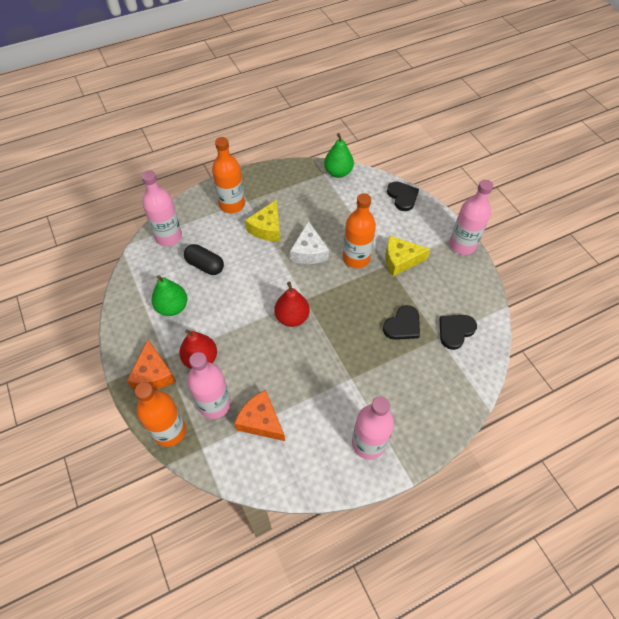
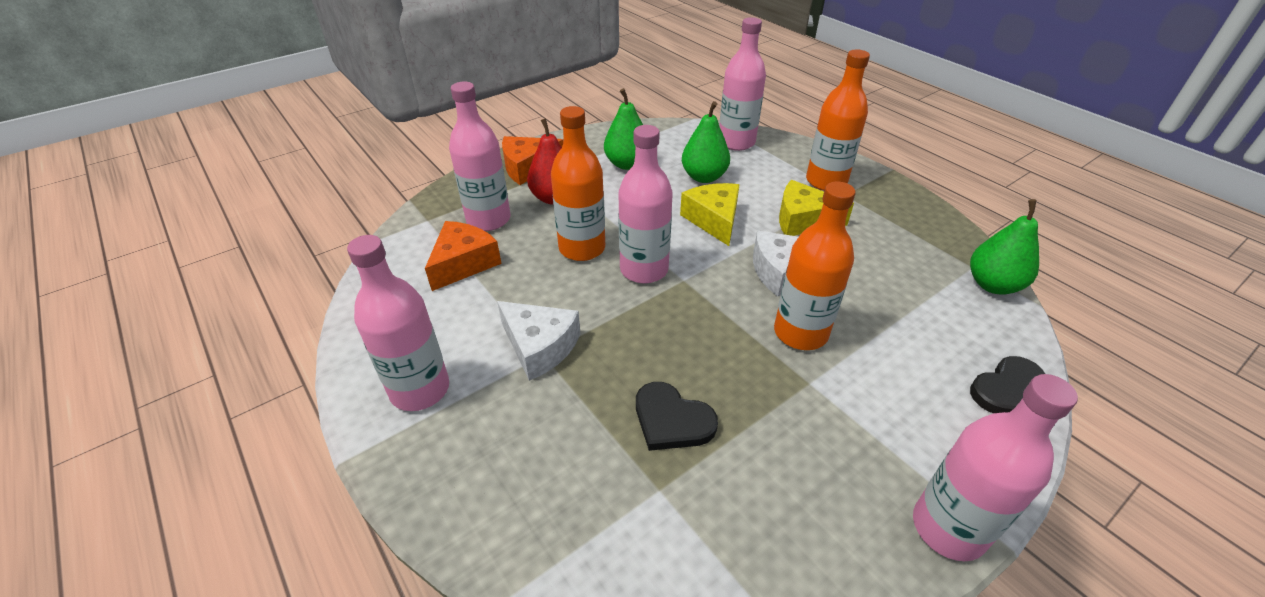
camera: 80 degrees right, 15 degrees down
(169, 431) = (451, 192): orange bottle -> orange bottle (582, 248)
(205, 265) = (704, 177): black capsule -> green pear
(292, 317) = (644, 270): red pear -> pink bottle
(345, 379) = (539, 347): none -> white cheese
(400, 260) = (832, 403): yellow cheese -> yellow cheese (714, 220)
(455, 331) = (685, 523): black heart -> none

